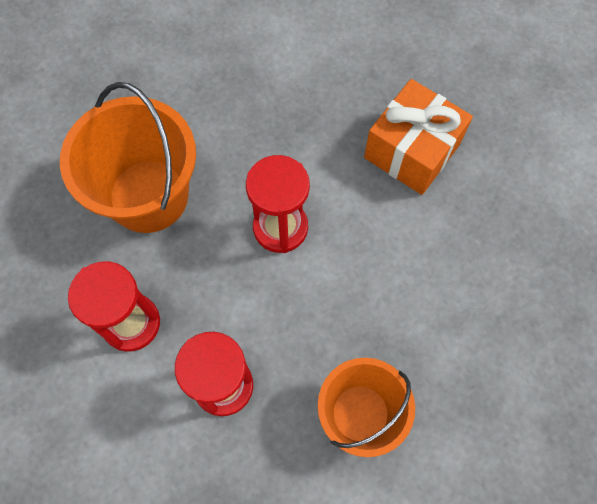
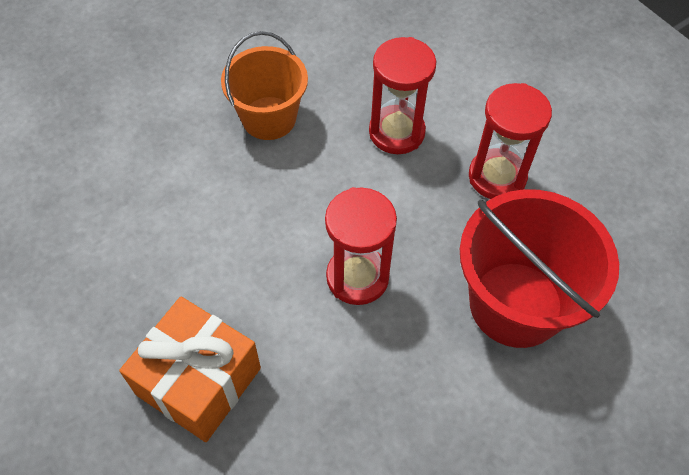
camera: 175 degrees right, 10 degrees down
(148, 196) = (516, 304): orange bucket -> red bucket

